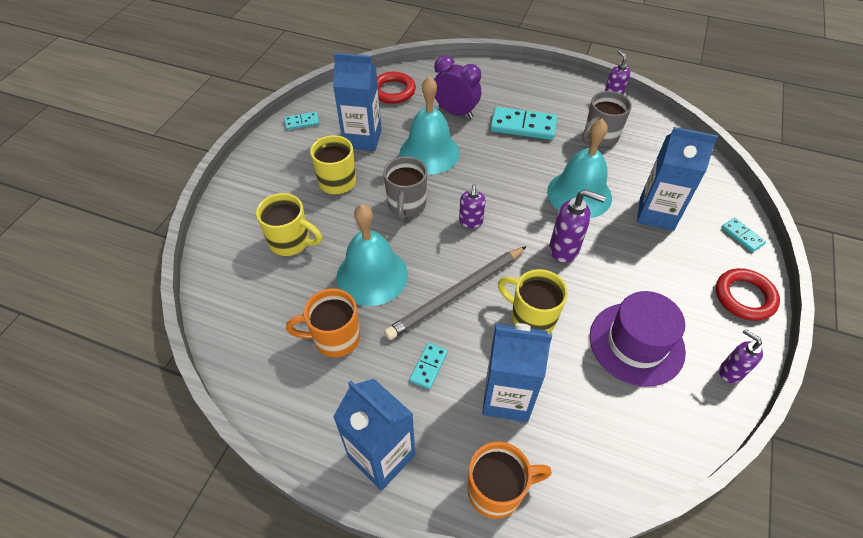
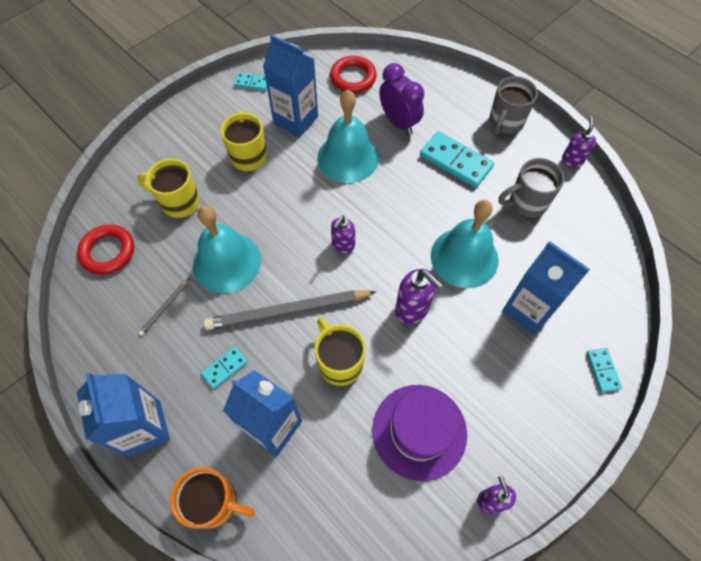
camera: 25 degrees right, 10 degrees up
(291, 242) = (179, 202): yellow mug -> yellow mug turned 150 degrees clockwise
(335, 338) = (165, 308): orange mug -> grey pencil
(406, 205) = (295, 205): grey mug -> grey mug (505, 122)
(744, 297) = (558, 434): red ring -> red ring (108, 251)

